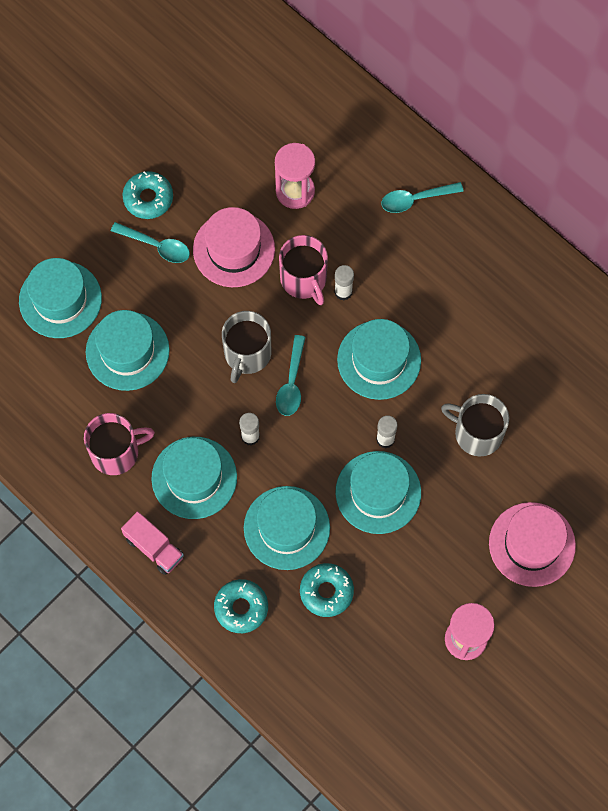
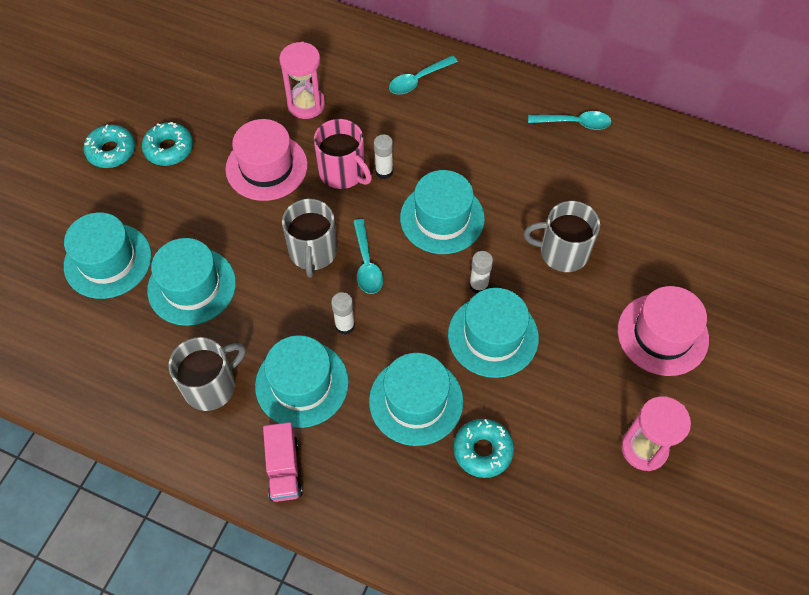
camera: 20 degrees left, 10 degrees down
(116, 452) = (211, 386): pink mug -> grey mug
(154, 548) = (284, 469): pink truck -> pink truck turned 60 degrees clockwise
(156, 246) = (190, 186): turquoise spoon -> turquoise spoon (575, 123)
(241, 608) = (400, 499): turquoise donut -> turquoise donut (111, 151)

